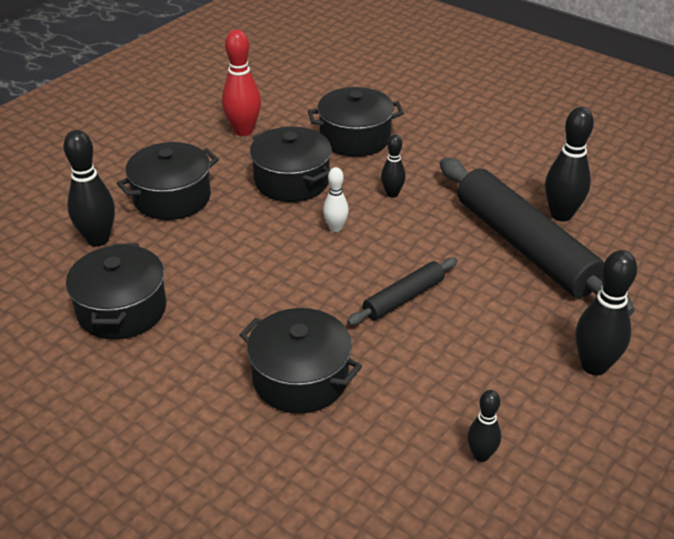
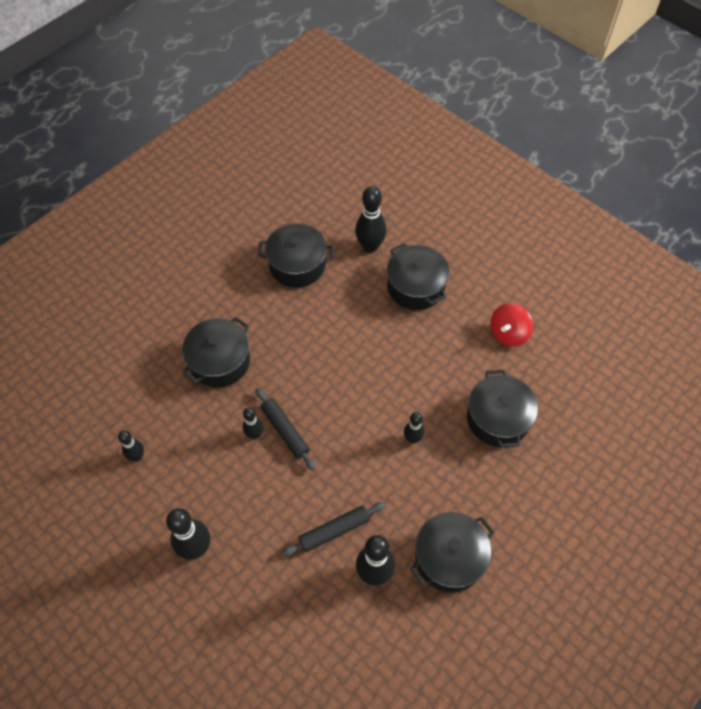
camera: 95 degrees right, 20 degrees up
(243, 131) = (508, 333): red bowling pin -> red spinning top
(292, 181) = (434, 366): black pot -> black pot (449, 558)
(335, 228) = (370, 393): white bowling pin -> none
(415, 327) = (254, 434): none -> black bowling pin
(524, 246) = (334, 531): black rolling pin -> black rolling pin, size x0.49

